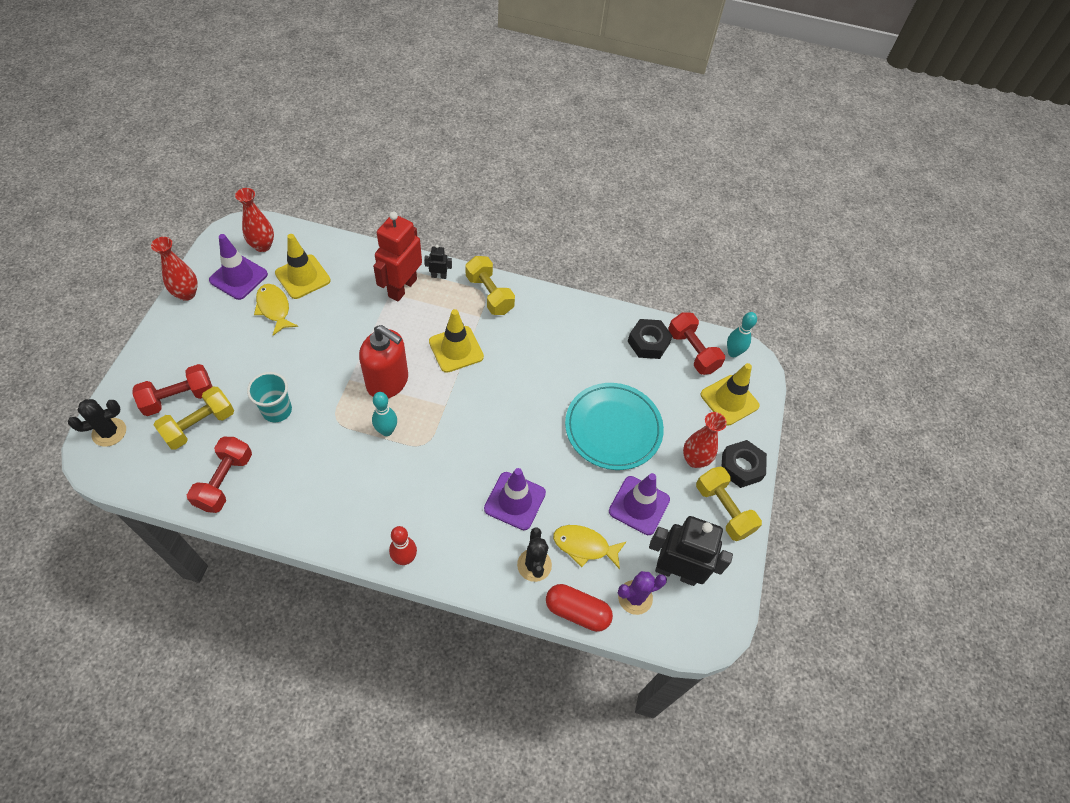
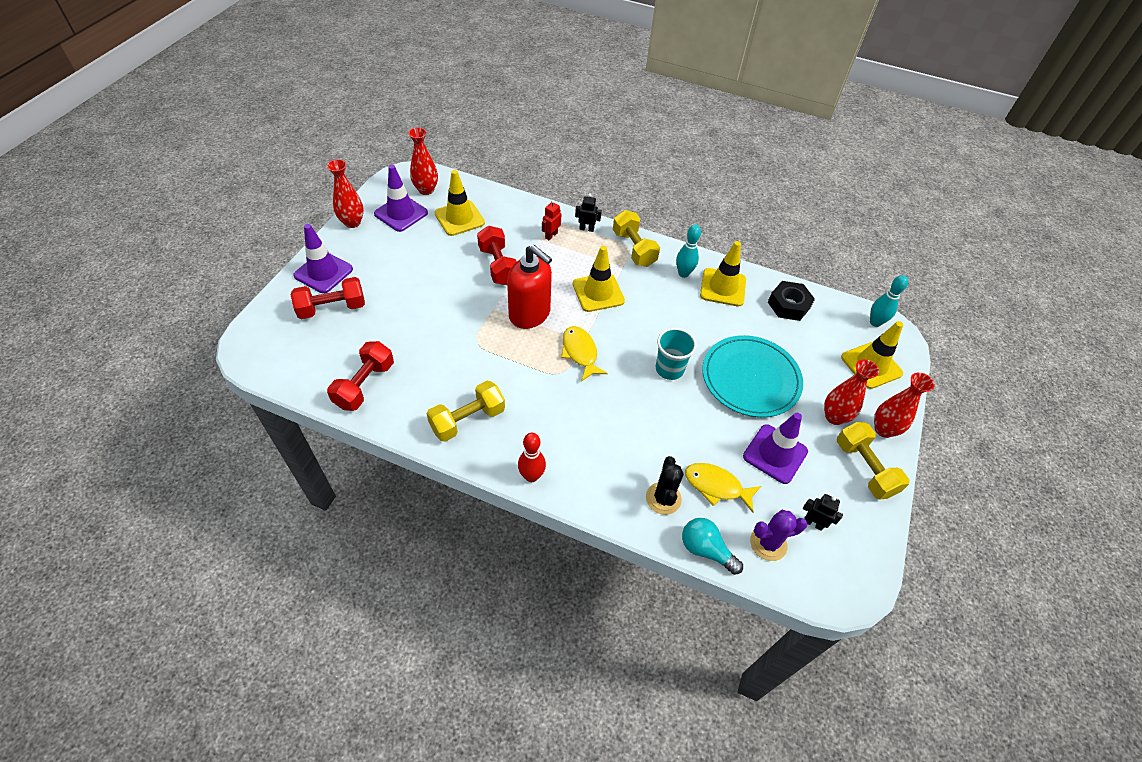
camera: 10 degrees right, 5 degrees down
(109, 432) = (264, 331): black cactus -> none
(199, 425) = (348, 334): yellow dumbbell -> yellow dumbbell (467, 420)
(274, 308) = (430, 242): yellow fish -> yellow fish (580, 352)
(277, 410) = (422, 328): turquoise cup -> turquoise cup (669, 369)
(386, 431) = (524, 357): turquoise bowling pin -> turquoise bowling pin (683, 273)
(402, 287) = (551, 235): red robot -> red robot, size x0.44
(515, 501) = (647, 435): purple traffic cone -> purple traffic cone (323, 272)
(577, 611) = (706, 550): red capsule -> turquoise light bulb
(582, 330) = (723, 287): none -> yellow traffic cone
(676, 572) = (813, 523): black robot -> black robot, size x0.44
(692, 351) = (833, 317): red dumbbell -> red dumbbell (498, 265)
(741, 467) = (883, 429): black nut -> red vase

